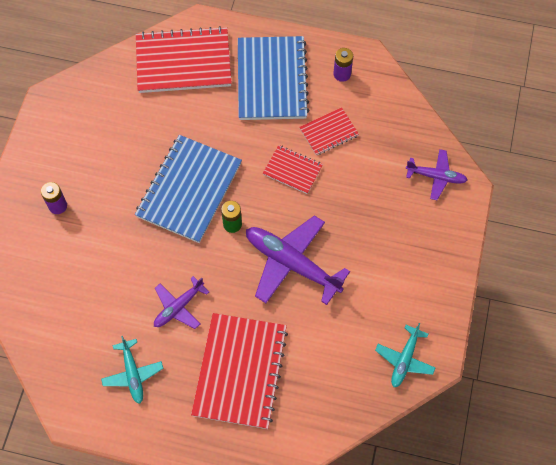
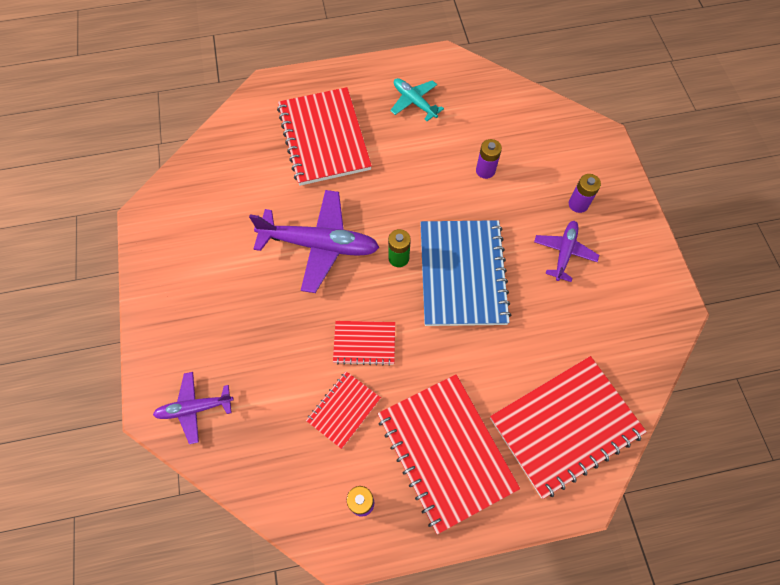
camera: 155 degrees right, 0 degrees up
(113, 270) = (485, 170): none -> purple battery
(178, 307) = (407, 165): purple plane -> purple plane (564, 252)
(272, 80) = (446, 451): blue notebook -> red notebook
(404, 359) = (175, 203): turquoise plane -> none

